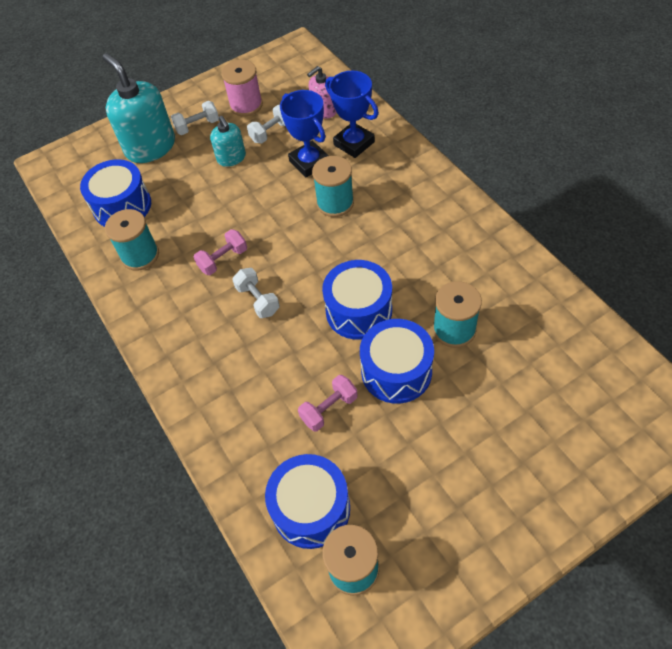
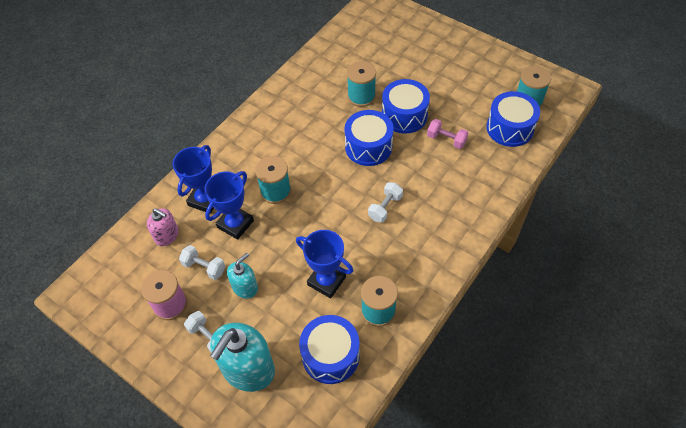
camera: 115 degrees left, 0 degrees up
(199, 221) = (326, 281): none -> blue trophy
(223, 260) = (358, 245): pink dumbbell -> none

